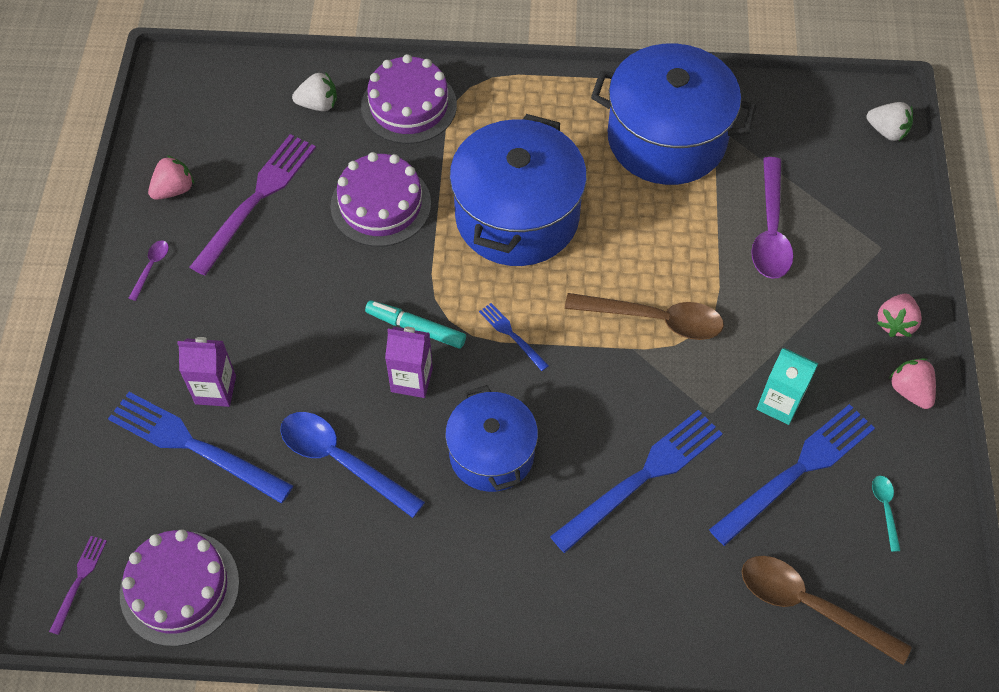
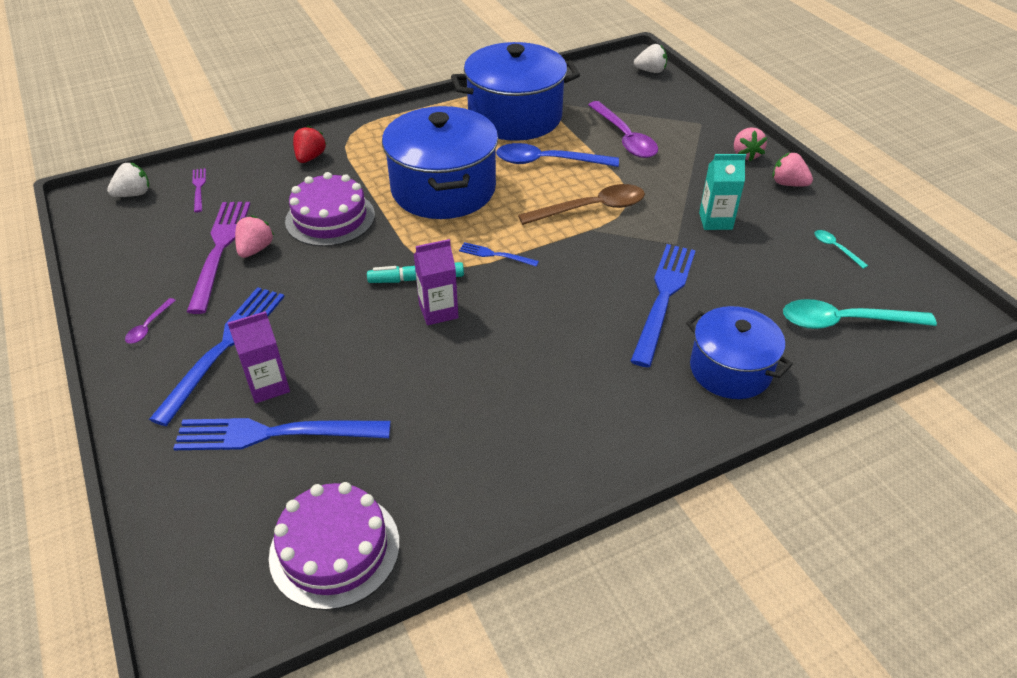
camera: 30 degrees left, 15 degrees down
(79, 580) = (223, 594): purple fork -> purple fork (199, 188)
(151, 267) = (149, 326): purple spoon -> purple spoon turned 150 degrees counterclockwise
(174, 190) = (138, 269): pink strawberry -> pink strawberry (255, 249)
(318, 104) = (234, 179): white strawberry -> white strawberry (134, 194)
(341, 461) = (420, 387): blue spoon -> blue spoon (548, 162)
(409, 106) = (310, 157): purple cake -> red strawberry
(491, 454) = (540, 331): blue pot -> blue pot (730, 370)
(797, 471) = (762, 251): blue fork -> blue fork (224, 348)
(810, 606) = (845, 322): brown spoon -> turquoise spoon

